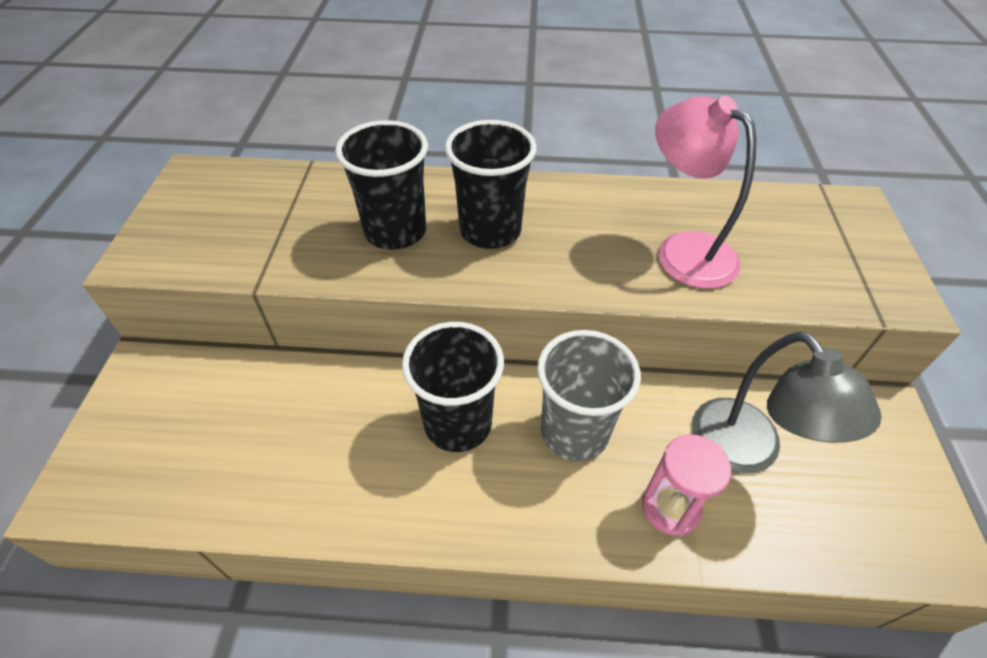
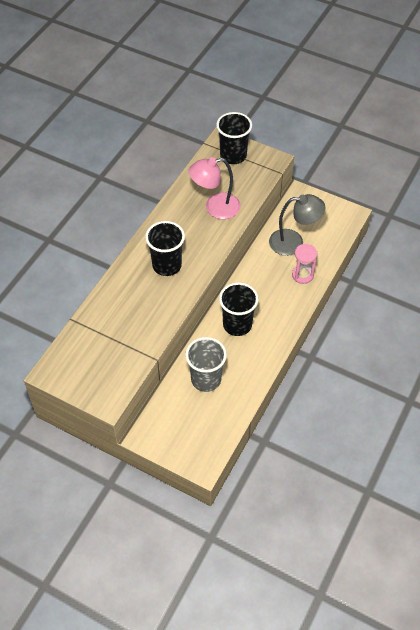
camera: 65 degrees left, 5 degrees up
(395, 231) = (147, 299): black cup -> black cup (233, 156)
(574, 432) = (260, 289): grey cup -> grey cup (206, 379)

